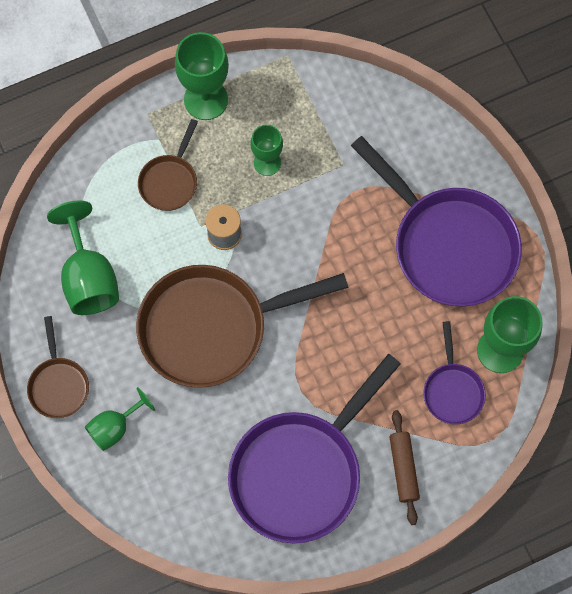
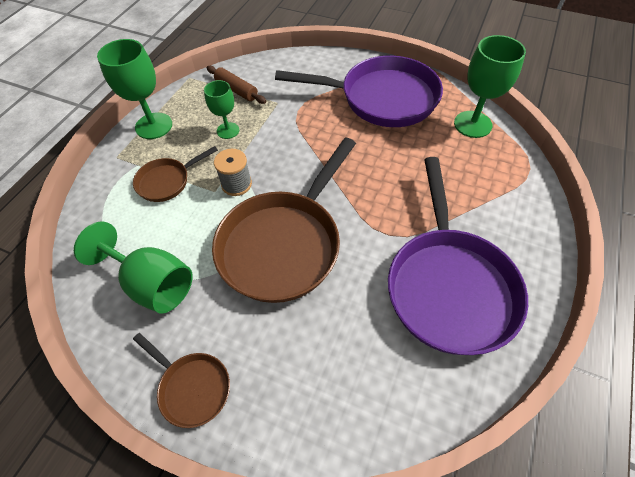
camera: 40 degrees left, 15 degrees down
(115, 427) = (275, 379): green goblet -> none
(170, 181) = (167, 181): brown pan -> brown pan turned 75 degrees clockwise
(403, 468) = (506, 226): brown rolling pin -> brown rolling pin (236, 90)
(452, 390) = (475, 162): purple pan -> none

